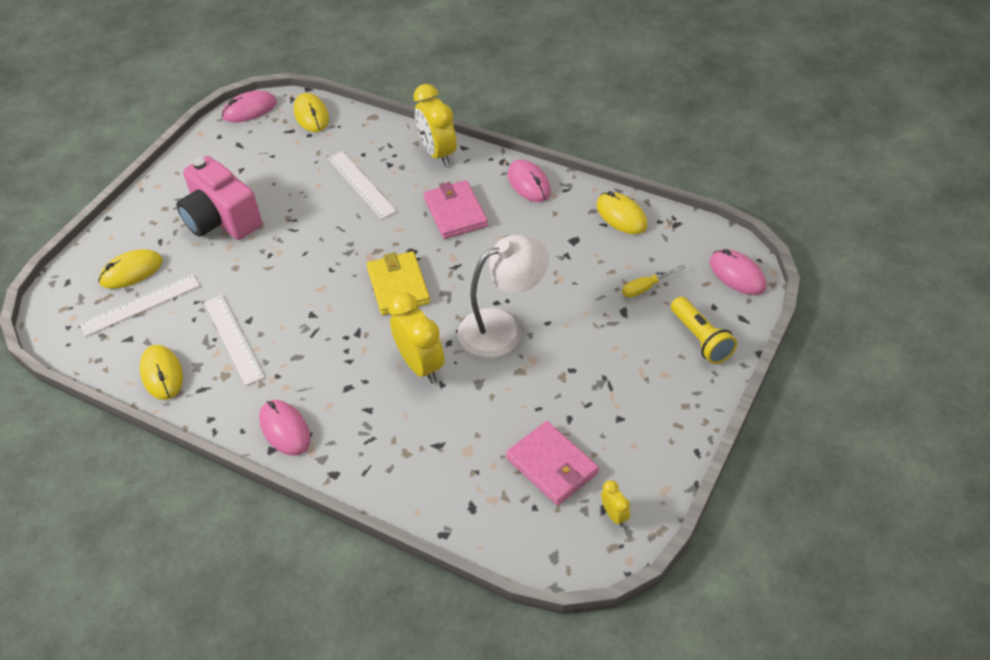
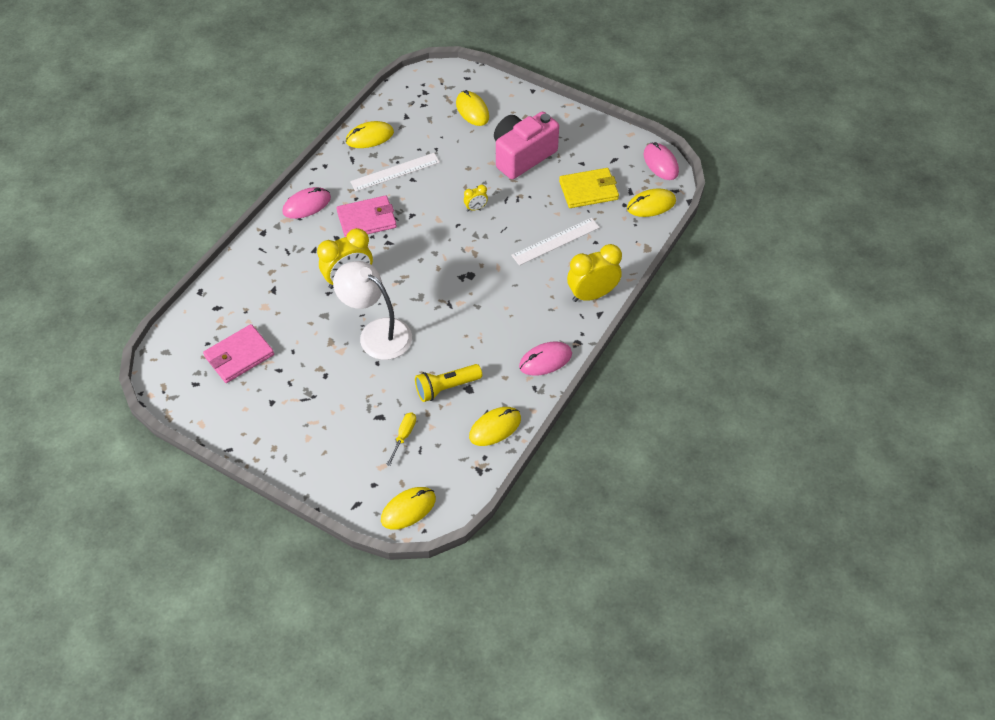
camera: 90 degrees right, 5 degrees up
(140, 305) = (437, 119): white ruler -> none
(398, 286) = (433, 267): yellow wallet -> yellow wallet (588, 190)
(455, 212) = (513, 305): pink wallet -> pink wallet (367, 219)
(503, 328) = (376, 333): white lamp -> white lamp turned 150 degrees clockwise
(614, 515) = (188, 390): yellow clock -> yellow clock (475, 208)
(646, 288) = (404, 436): yellow screwdriver -> yellow screwdriver turned 45 degrees clockwise
(701, 339) = (339, 469): yellow flashlight -> yellow flashlight (446, 388)
(737, 274) = (408, 509): pink mouse -> yellow mouse

